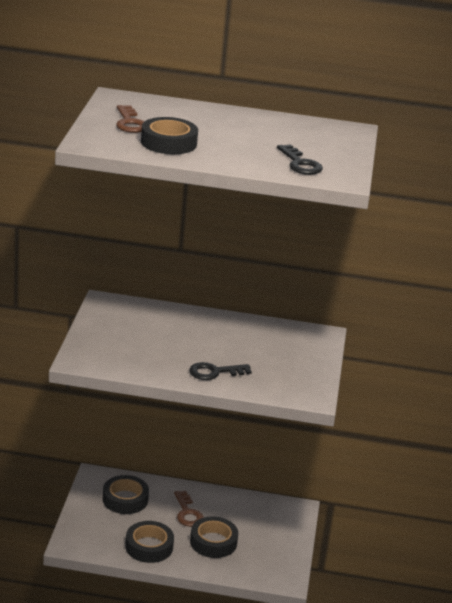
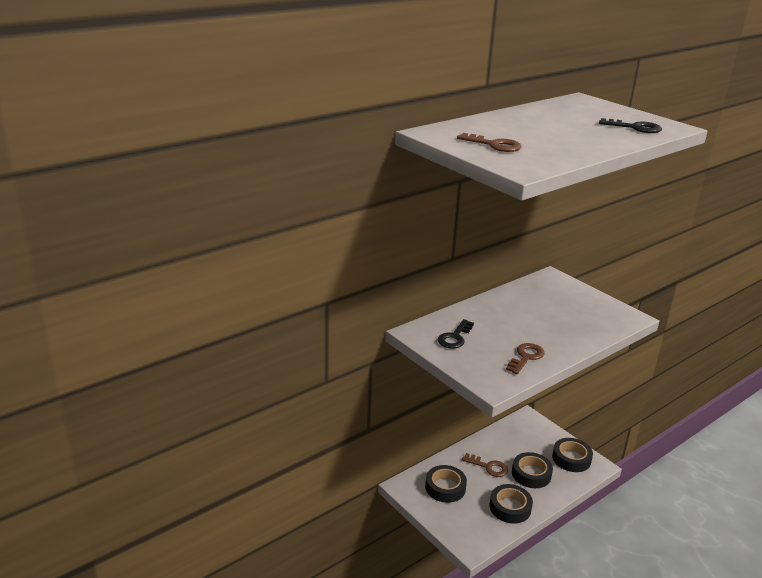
camera: 45 degrees left, 0 degrees up
(147, 362) = (526, 357): none -> brown key
(168, 143) = (552, 147): black tape -> black tape (571, 458)
(214, 372) = (566, 337): black key -> black key (455, 337)

